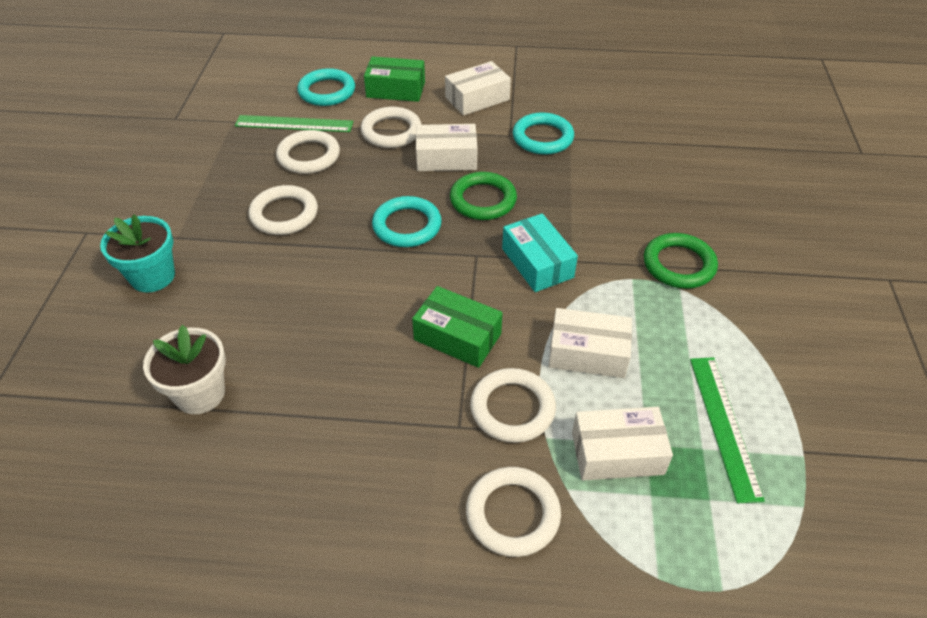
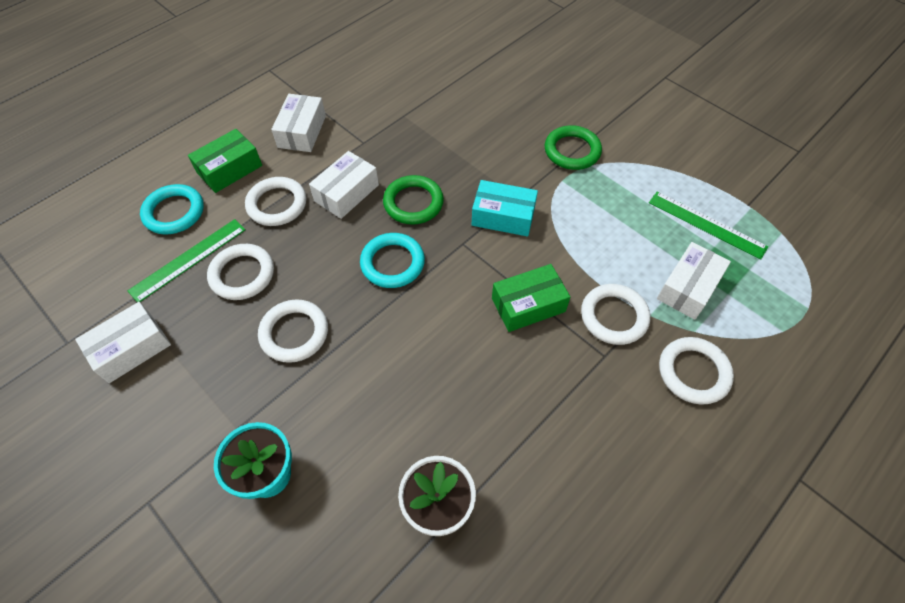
camera: 50 degrees left, 10 degrees up
(543, 138) = (387, 128): turquoise ring -> none
(587, 353) = (602, 246): white box -> white box (131, 349)

